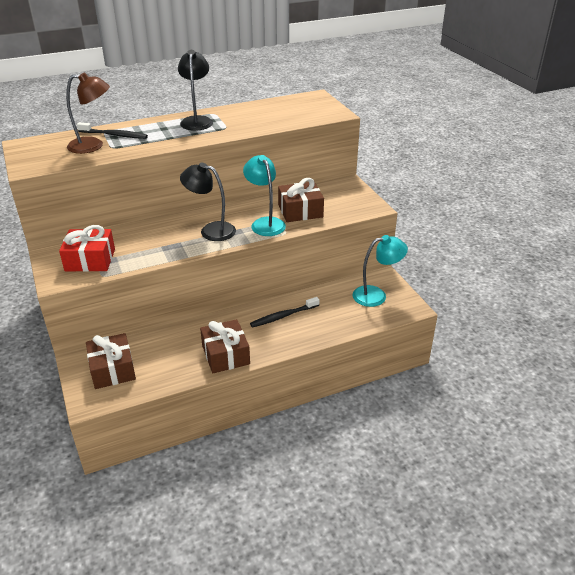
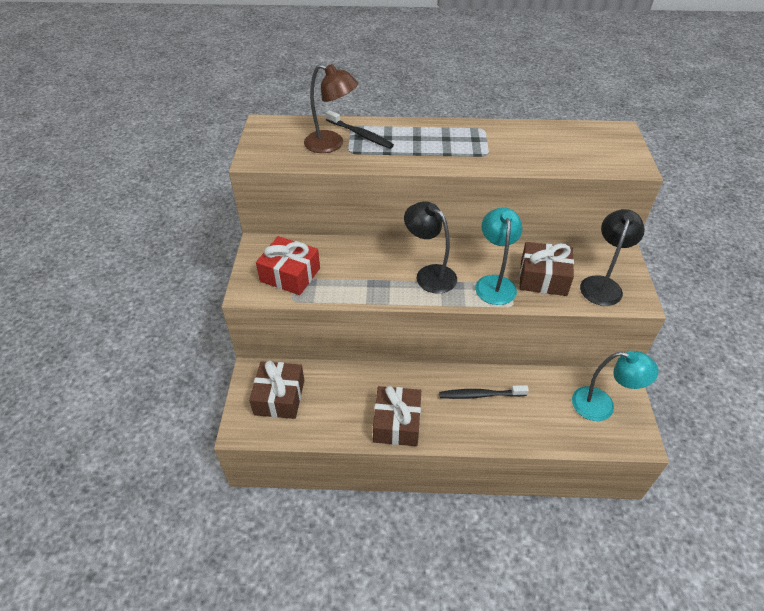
camera: 25 degrees right, 10 degrees up
(197, 120) = (459, 135): black lamp -> black lamp (602, 284)

